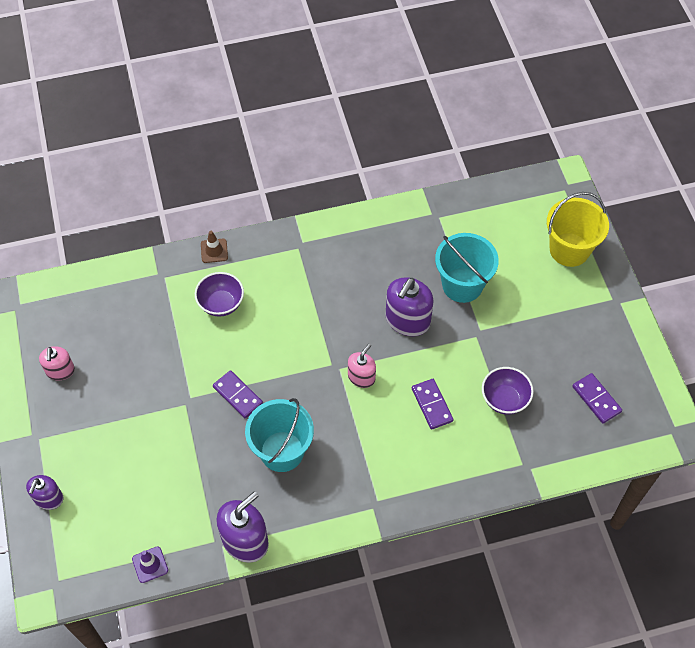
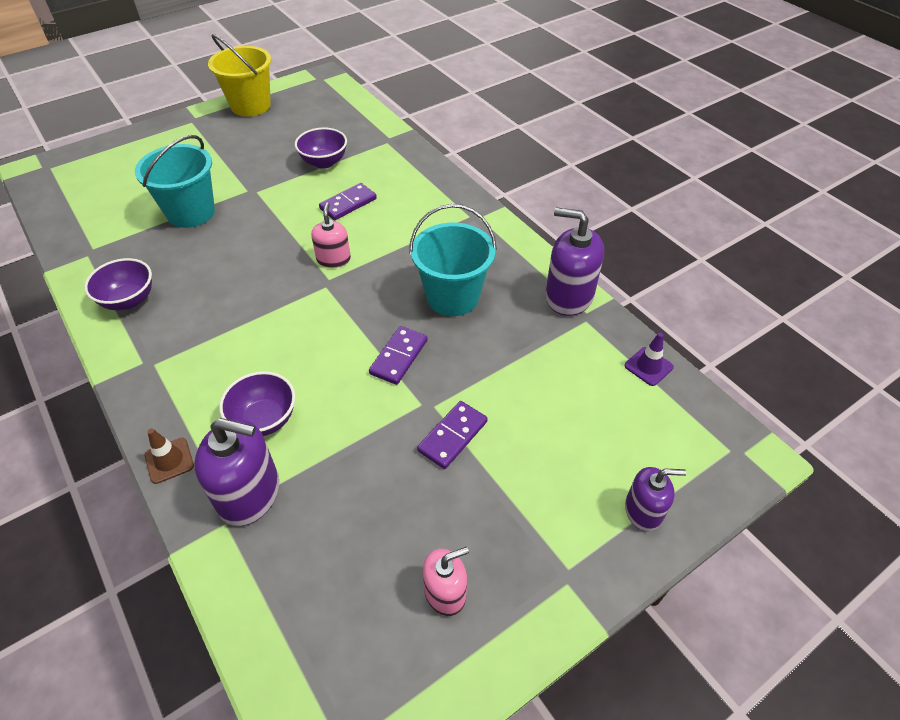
camera: 110 degrees left, 10 degrees down
(361, 377) = (333, 259): pink soap dispenser -> pink soap dispenser turned 75 degrees clockwise
(368, 237) = (129, 300): none -> purple bowl
(407, 320) = (248, 242): purple soap dispenser -> purple soap dispenser (249, 493)
(569, 249) = (133, 153): yellow bucket -> yellow bucket (250, 106)
(596, 399) = (304, 115): purple domino -> purple domino (452, 436)

